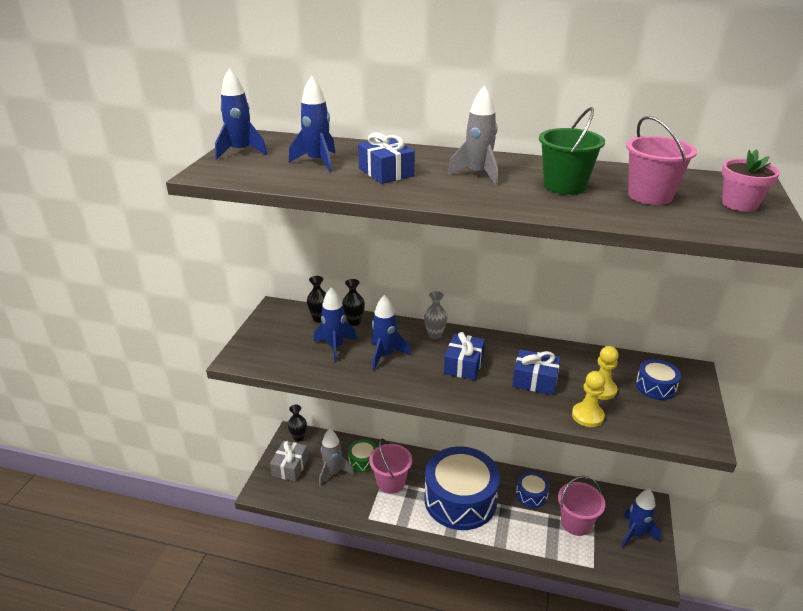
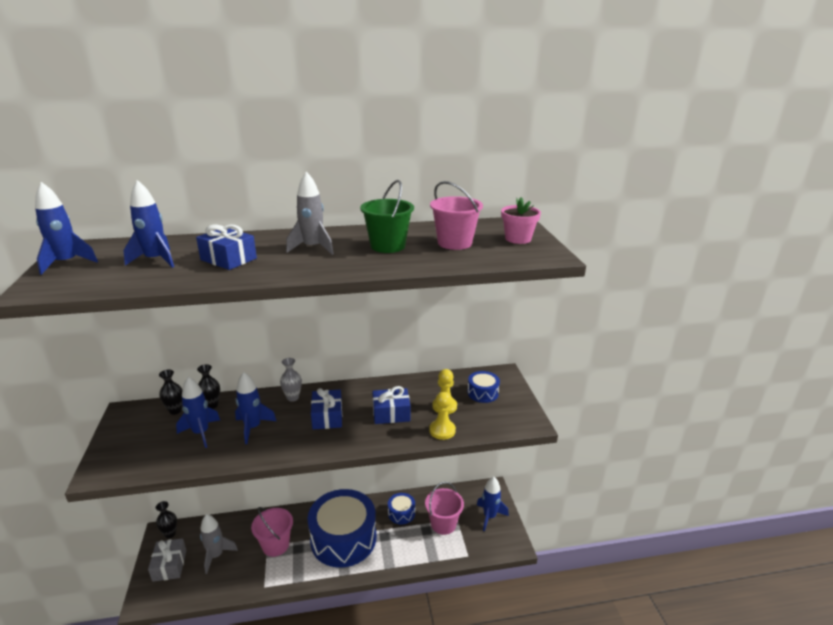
camera: 25 degrees left, 5 degrees down
(363, 461) = (242, 534): green drum -> none

